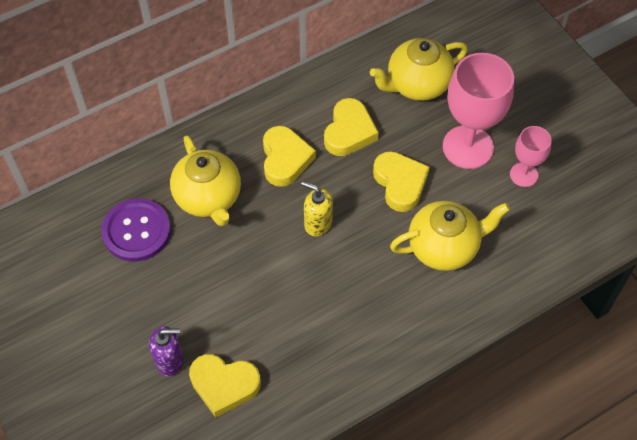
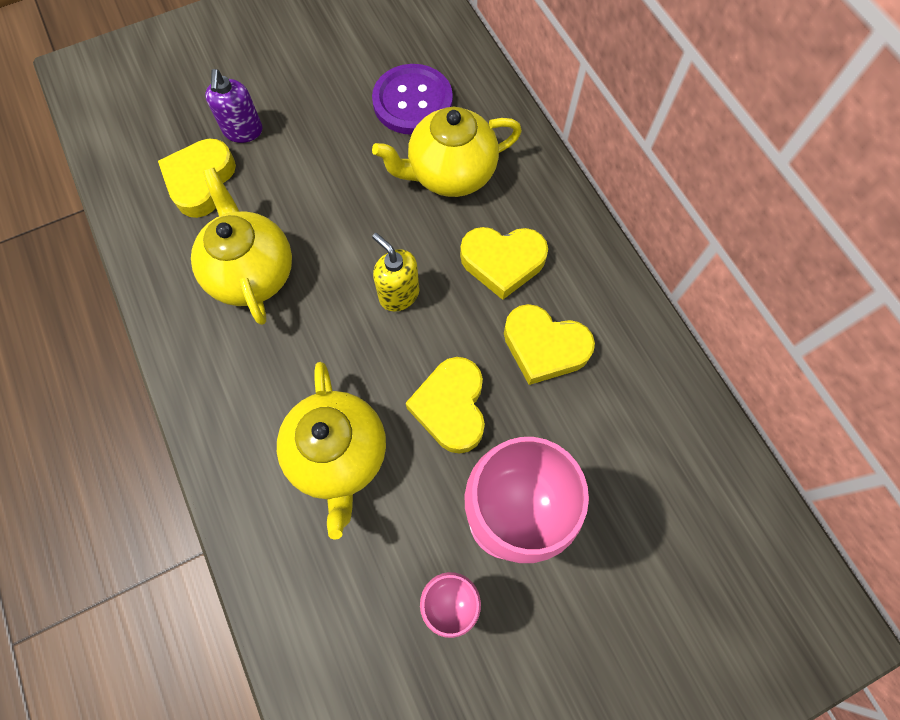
camera: 95 degrees right, 10 degrees up
(317, 223) = (399, 294): yellow soap dispenser -> yellow soap dispenser turned 75 degrees counterclockwise
(400, 183) = (451, 407): yellow heart -> yellow heart turned 105 degrees clockwise
(417, 85) = (629, 455): yellow teapot -> yellow teapot (252, 272)

